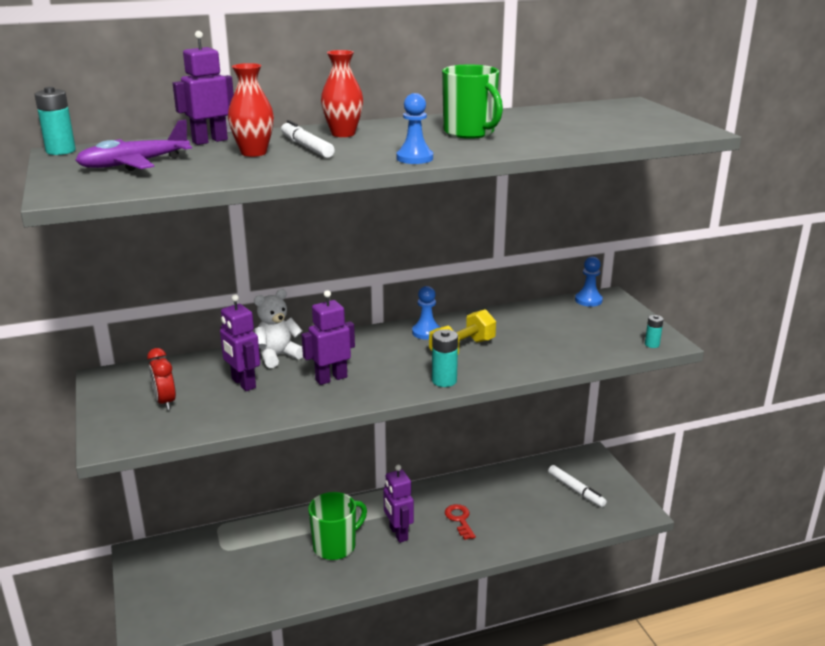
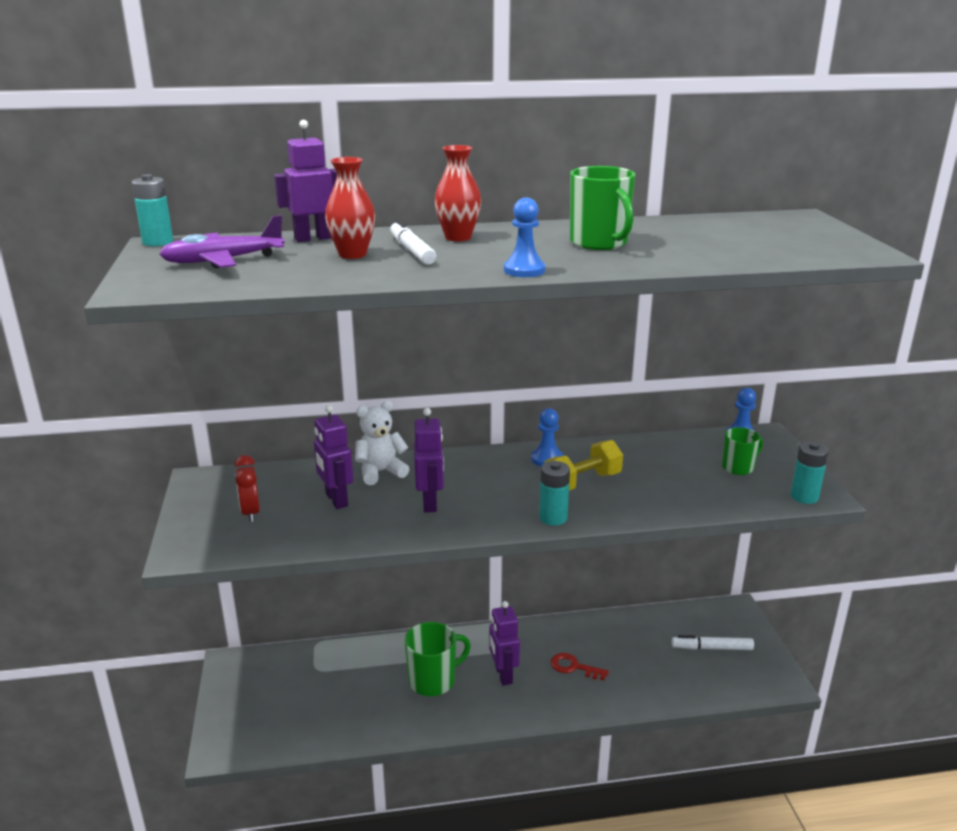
camera: 10 degrees right, 0 degrees up
(331, 378) = (430, 503): purple robot -> purple robot turned 105 degrees clockwise
(459, 519) = (573, 667): red key -> red key turned 60 degrees counterclockwise
(576, 490) = (712, 648): white marker -> white marker turned 120 degrees clockwise
(592, 325) = (738, 467): none -> green mug
(652, 344) = (804, 497): turquoise battery -> turquoise battery, size x1.61

